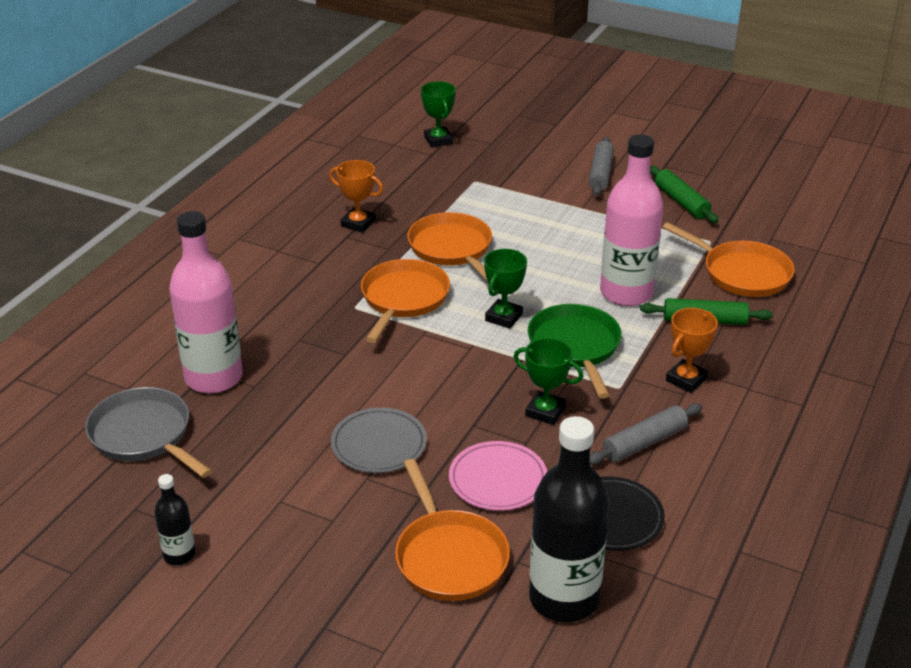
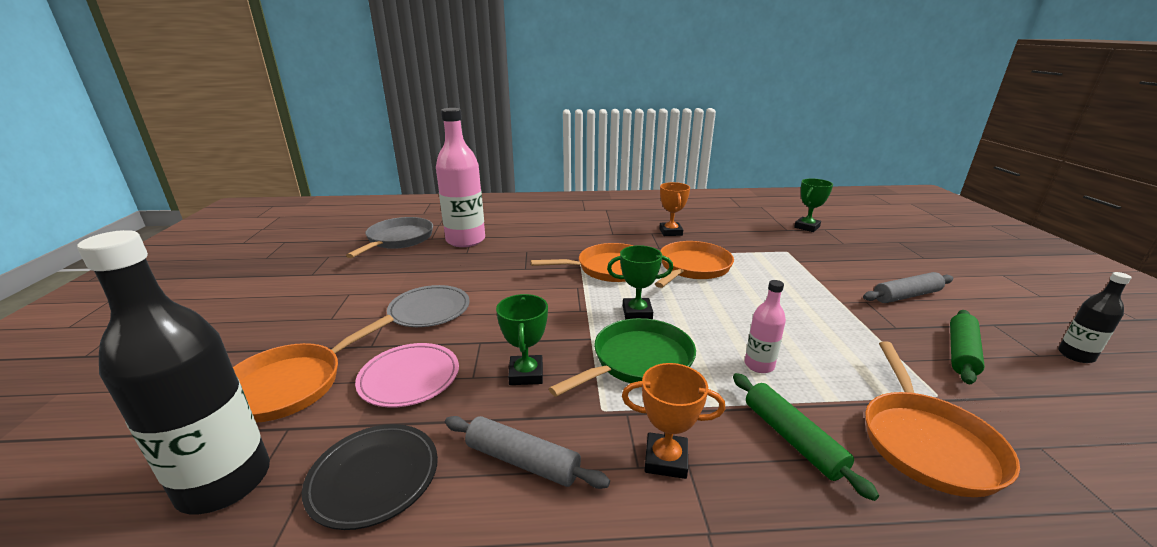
camera: 60 degrees right, 10 degrees down
(179, 555) = (284, 280): black bottle -> black bottle (1075, 355)
(626, 293) = (759, 365): pink bottle -> pink bottle, size x0.48

